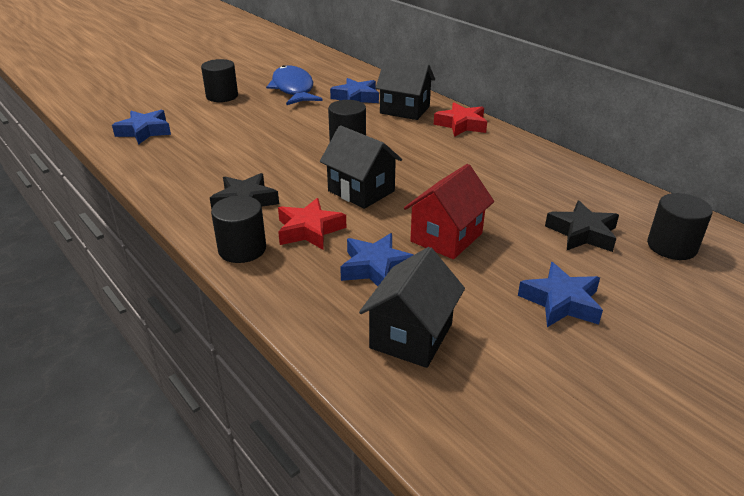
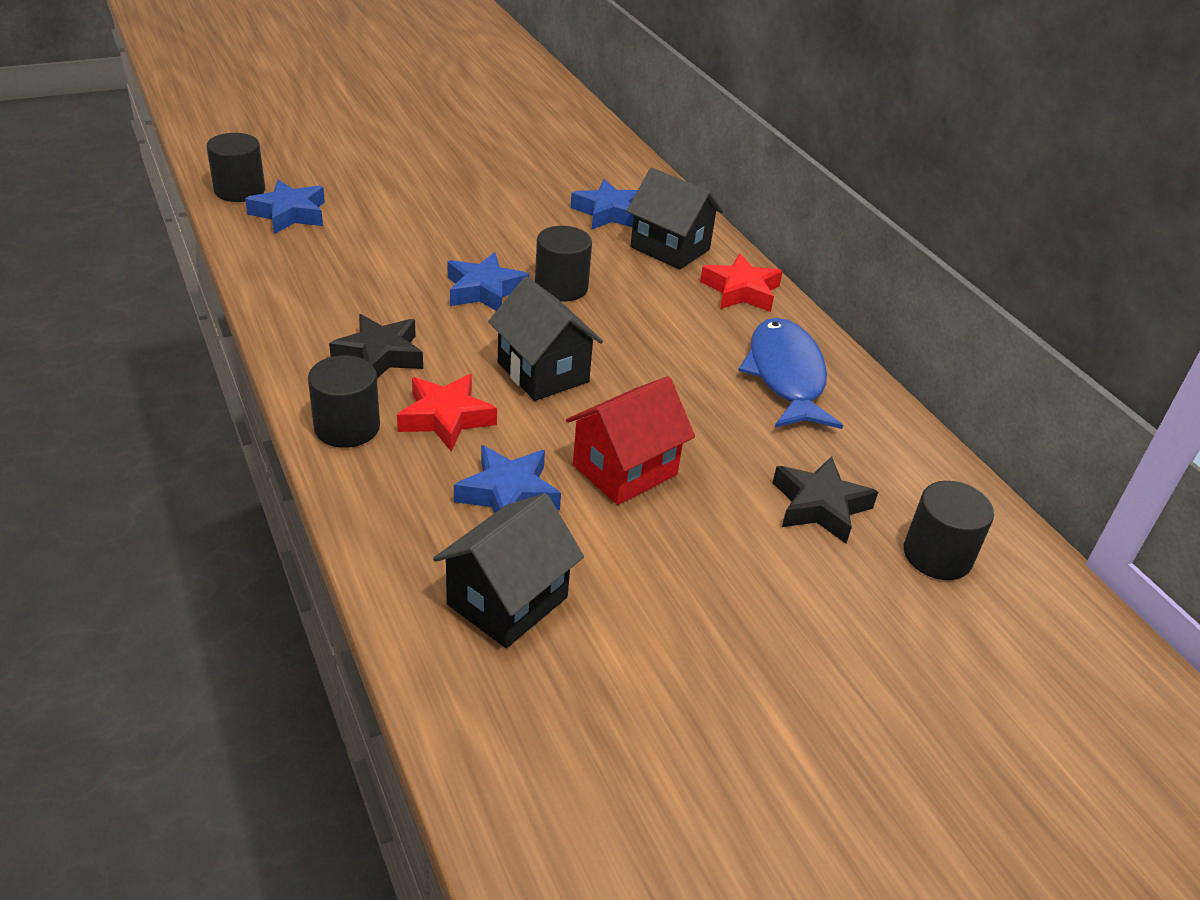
camera: 10 degrees right, 5 degrees up
(222, 96) = (417, 173): black cylinder -> black cylinder (240, 190)
(293, 89) = (524, 179): blue fish -> blue fish (786, 376)
(561, 302) = (730, 601): blue star -> blue star (484, 291)

